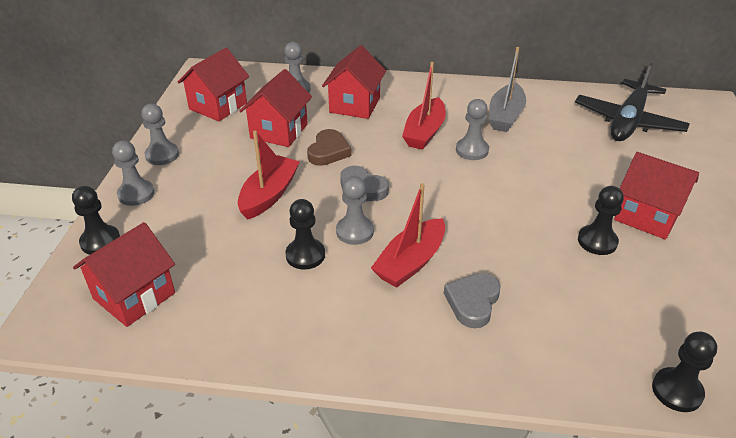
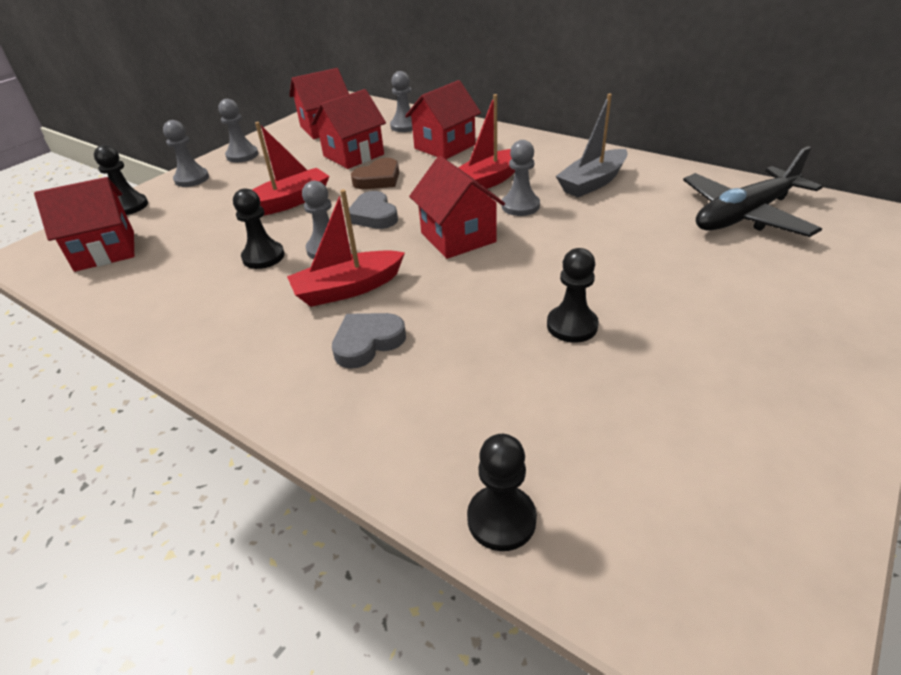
camera: 30 degrees right, 0 degrees up
(647, 216) = (666, 317): red house -> red house (458, 237)

